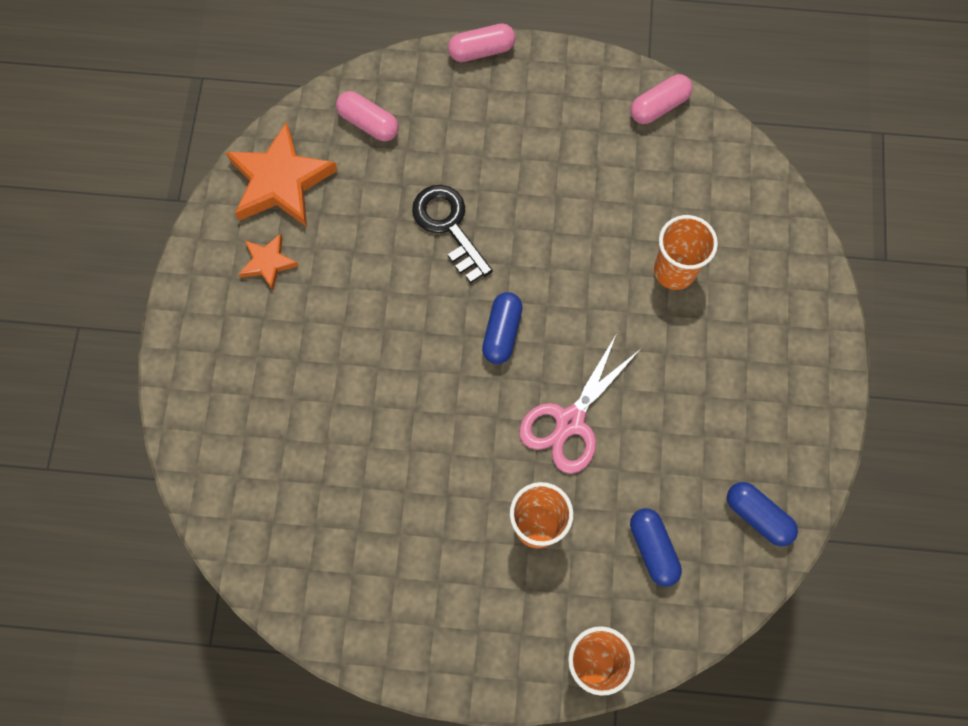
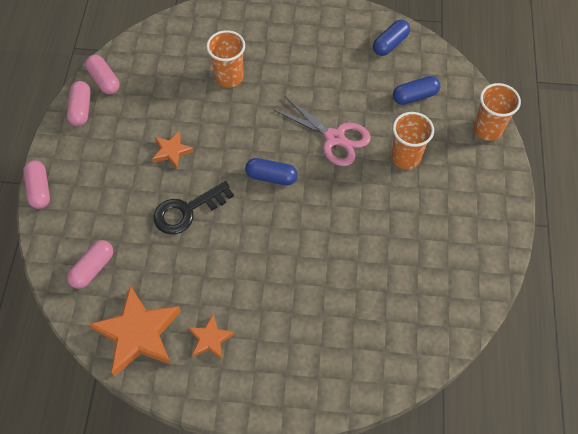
camera: 90 degrees left, 10 degrees down
(542, 201) = (172, 151): none -> orange star
(608, 83) = (81, 109): none -> pink capsule

